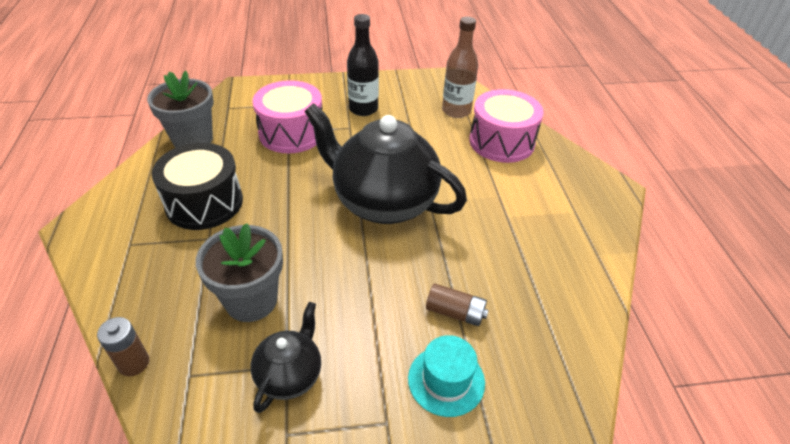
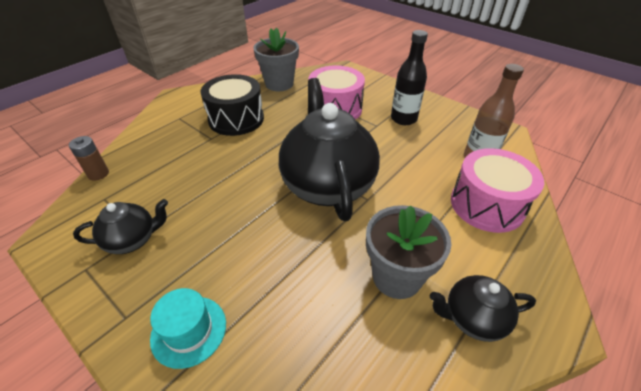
camera: 50 degrees right, 0 degrees up
(251, 300) = (179, 185): grey flower pot -> grey flower pot (396, 277)
(455, 312) = (262, 294): brown battery -> none
(579, 218) = (472, 318): none -> black teapot

